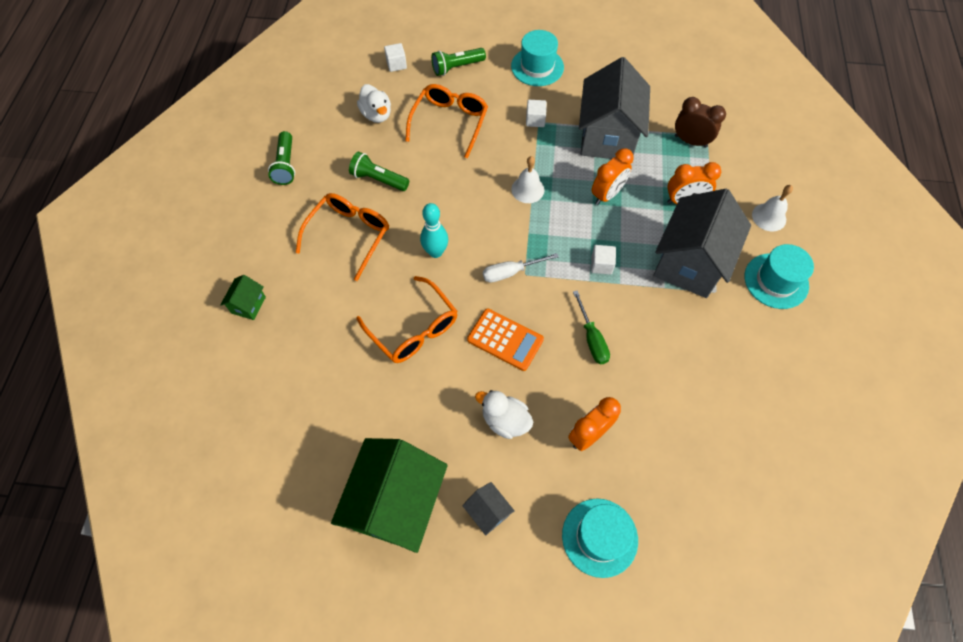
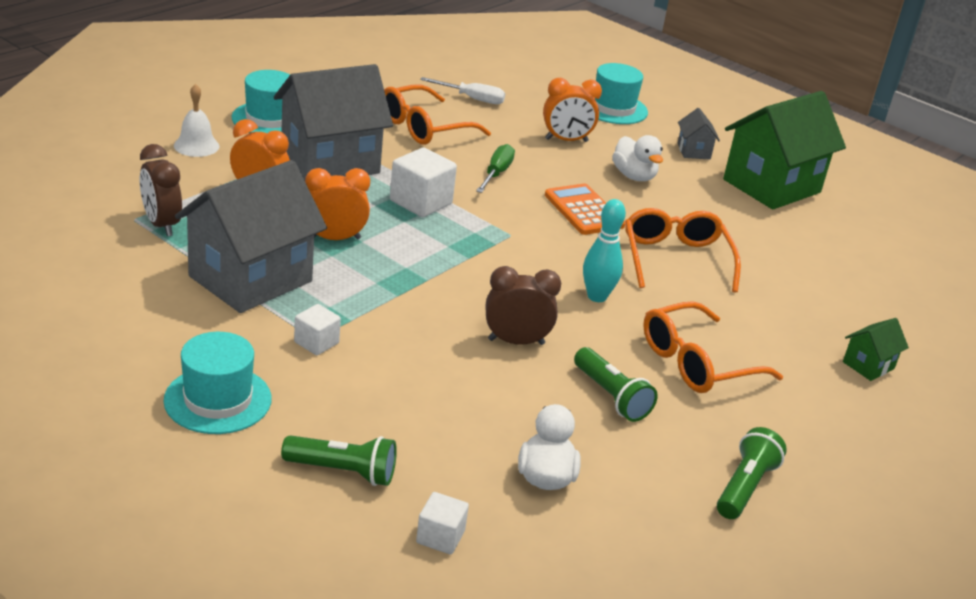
camera: 150 degrees left, 30 degrees down
(449, 123) = (442, 405): orange glasses -> orange glasses (425, 127)
(450, 184) = (516, 341): none -> brown clock
(511, 272) = (525, 243): white screwdriver -> white screwdriver (472, 98)
(527, 189) = (421, 288): white bell -> none
(601, 265) = (421, 202): white cube -> white cube, size x1.69

